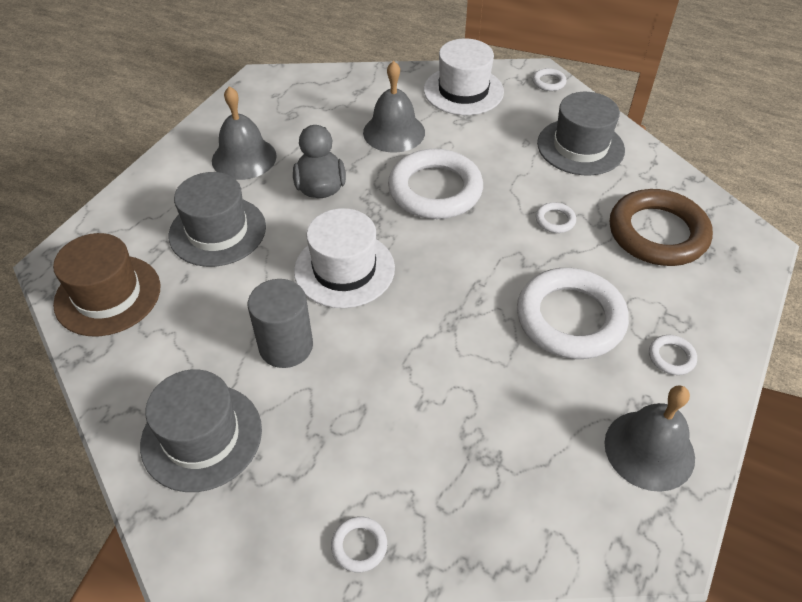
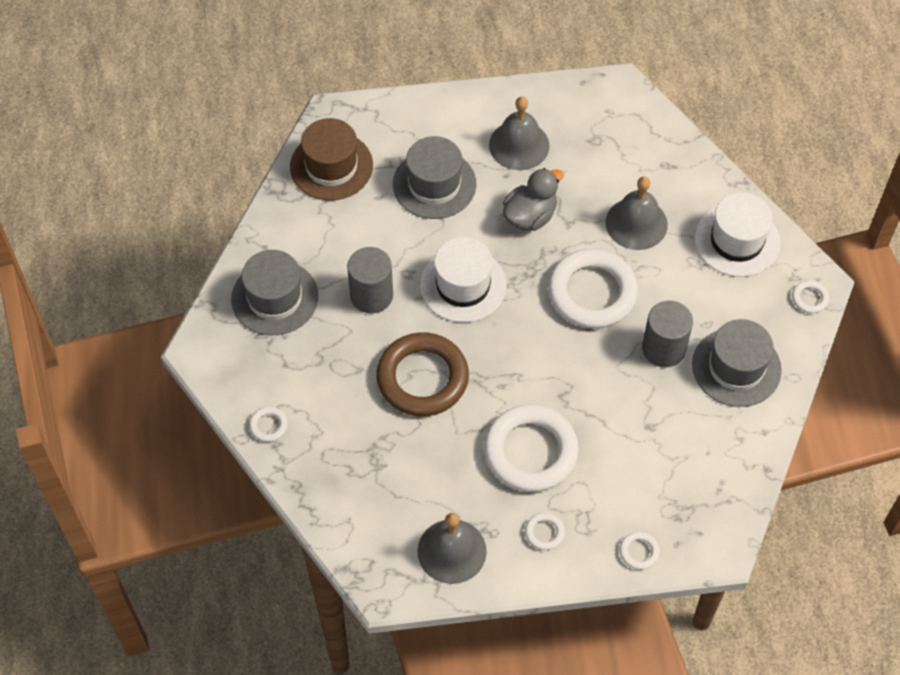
camera: 55 degrees right, 10 degrees up
(528, 177) = (663, 349): none -> grey cylinder
(555, 220) = (627, 392): white ring -> white ring (639, 552)
(657, 233) = (672, 471): brown ring -> brown ring (422, 378)

